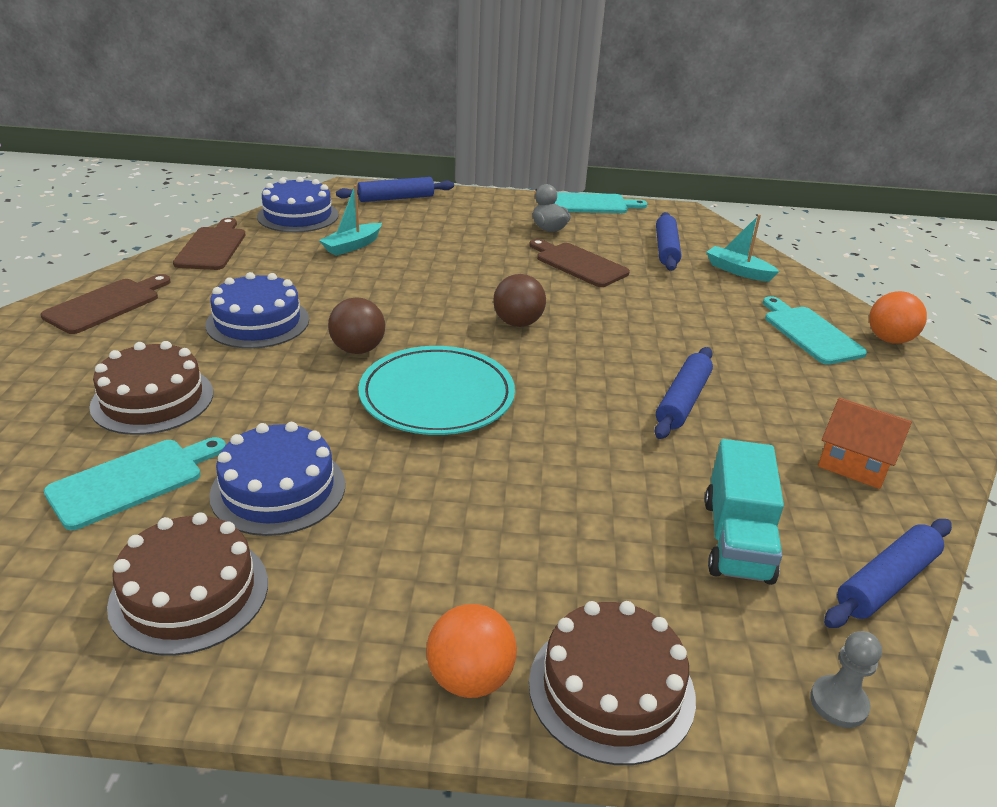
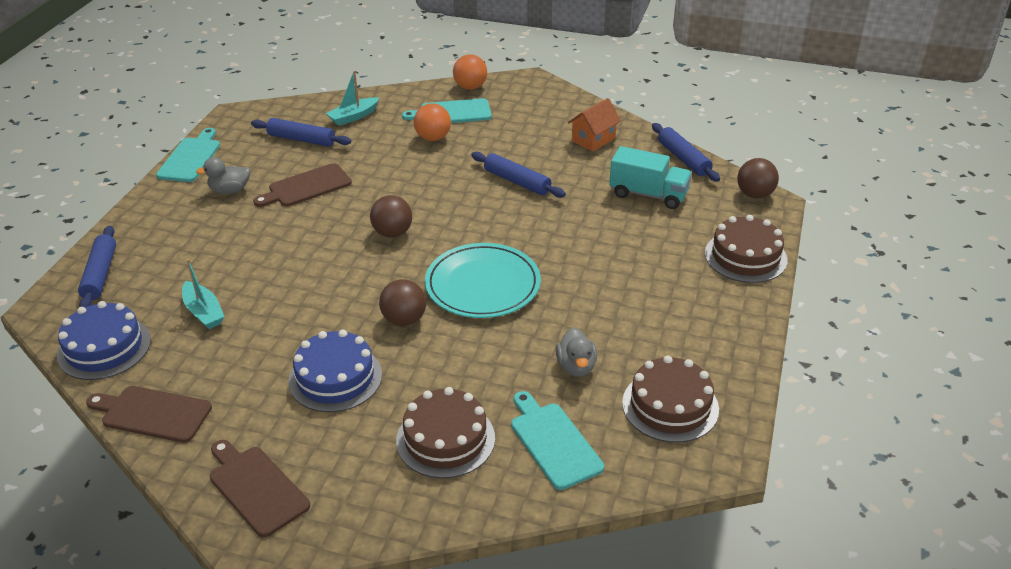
camera: 75 degrees left, 5 degrees up
(278, 489) = (576, 367): blue cake -> grey duck
(470, 678) = (738, 300): orange ball -> orange ball (433, 138)
(838, 703) = (754, 194): grey pawn -> brown ball

